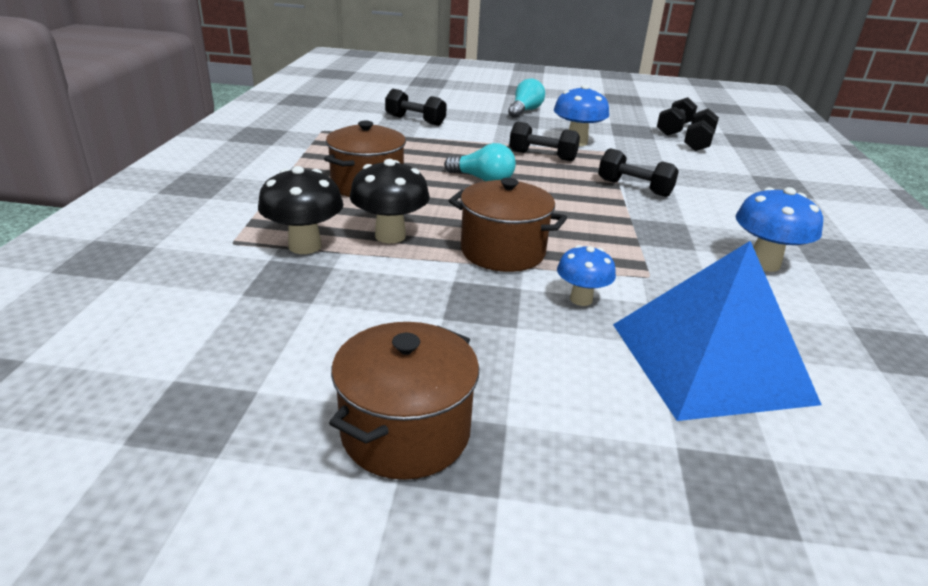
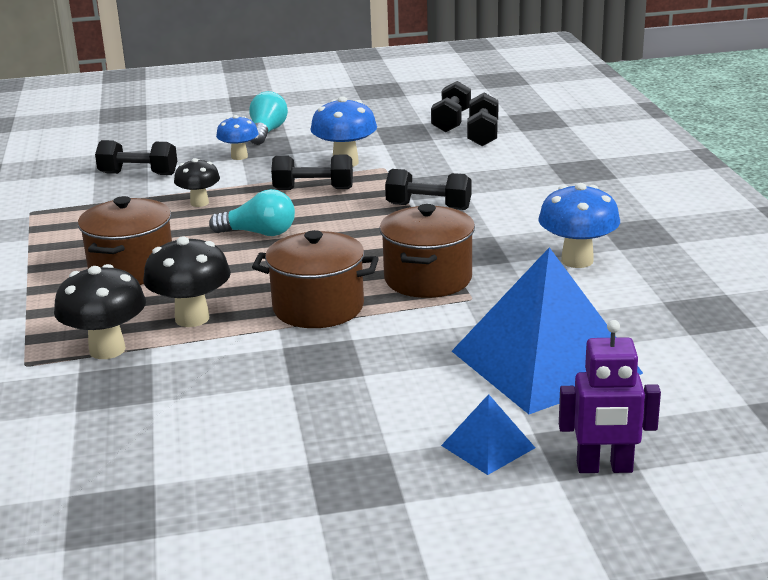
camera: 15 degrees left, 5 degrees down
(405, 432) = (306, 479): brown pot -> brown pot (428, 279)
(448, 148) = (199, 203): none -> black mushroom
(581, 299) = (414, 335): blue mushroom -> blue mushroom (239, 156)
(619, 450) = (488, 446): none -> blue pyramid
(756, 525) = (604, 468): none -> purple robot

